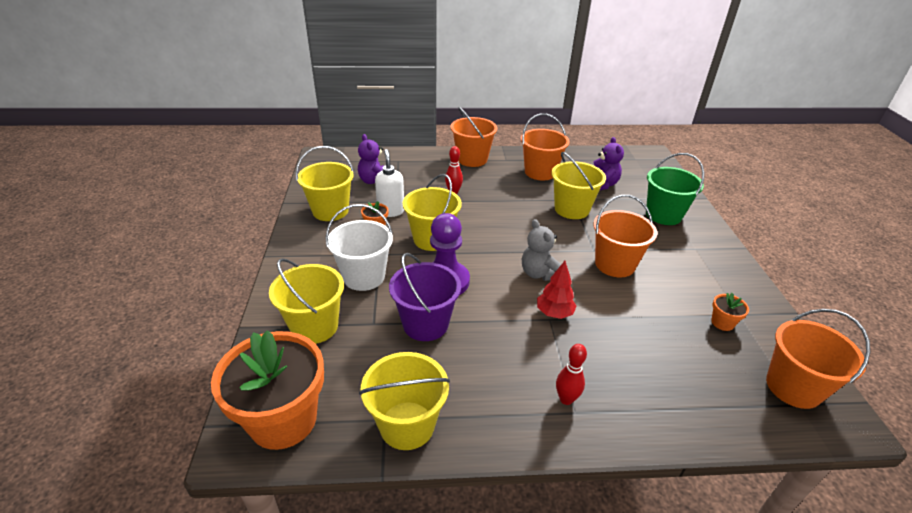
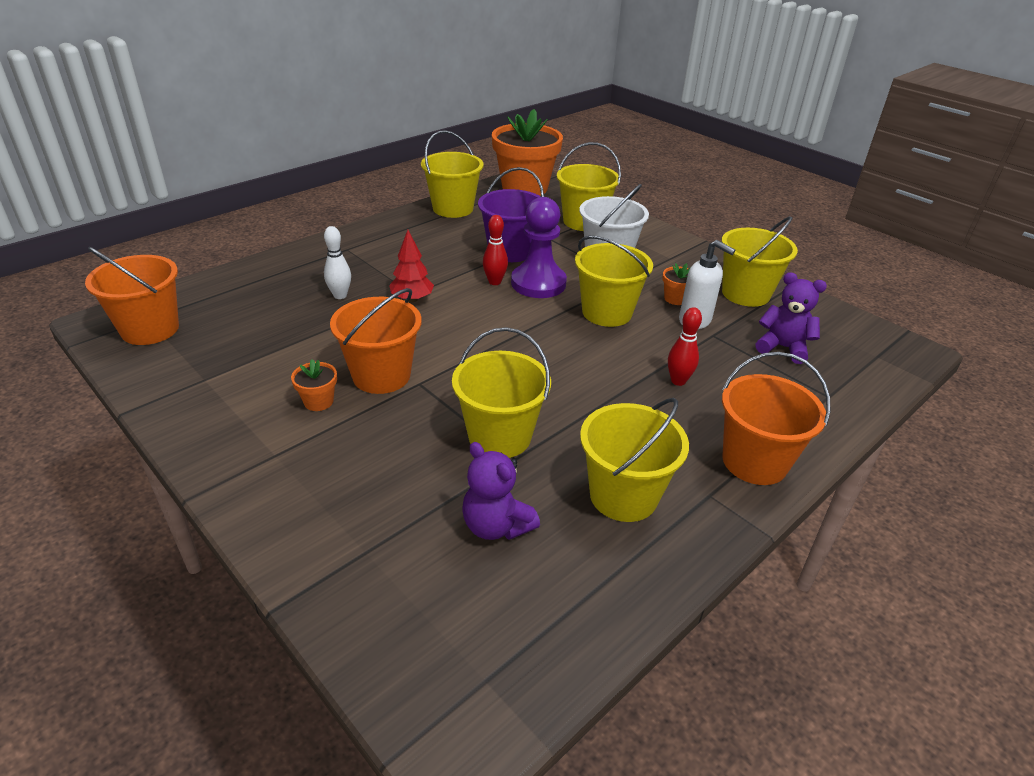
camera: 140 degrees right, 0 degrees up
(539, 273) = (459, 327): grey teddy bear -> none
(540, 172) = (623, 495): orange bucket -> yellow bucket
(566, 399) = (358, 252): red bowling pin -> red bowling pin (494, 282)
(612, 346) = (340, 295): none -> white bowling pin
(663, 215) = (347, 504): green bucket -> none
(722, 323) = (226, 360): orange flower pot -> orange flower pot (318, 401)

